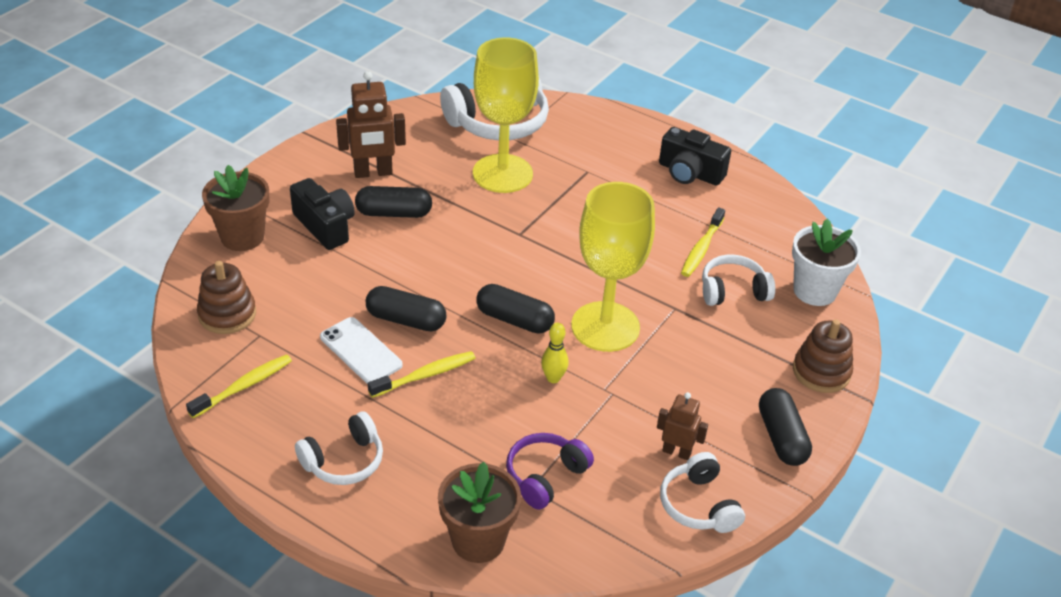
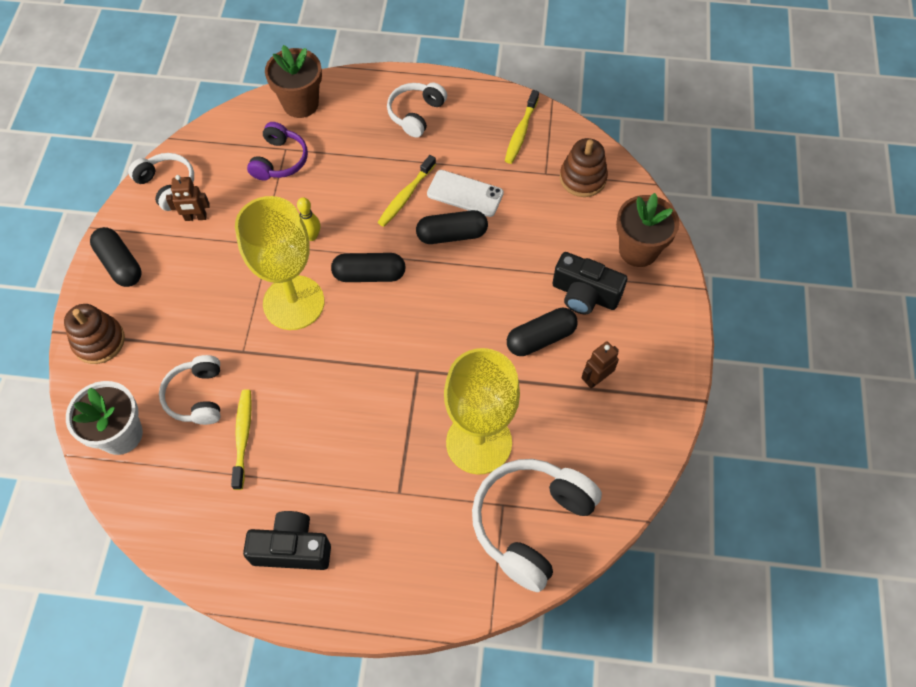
camera: 155 degrees right, 20 degrees up
(373, 173) = (596, 379): brown robot -> brown robot, size x0.60
(733, 291) = (197, 396): white headphones -> white headphones turned 120 degrees clockwise

